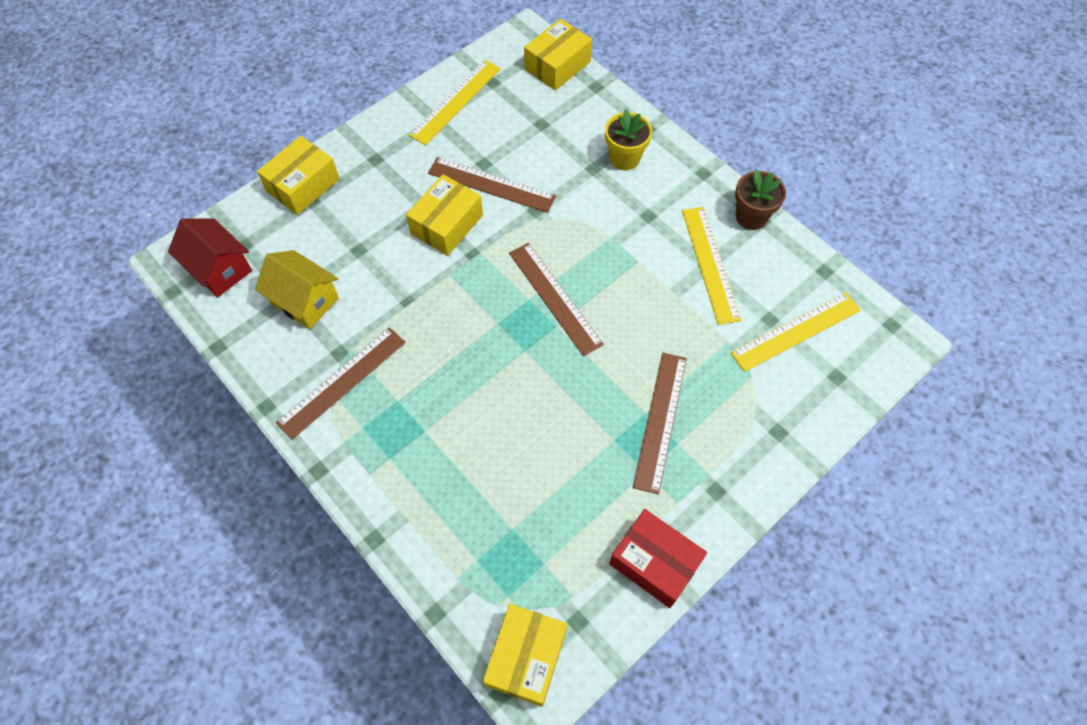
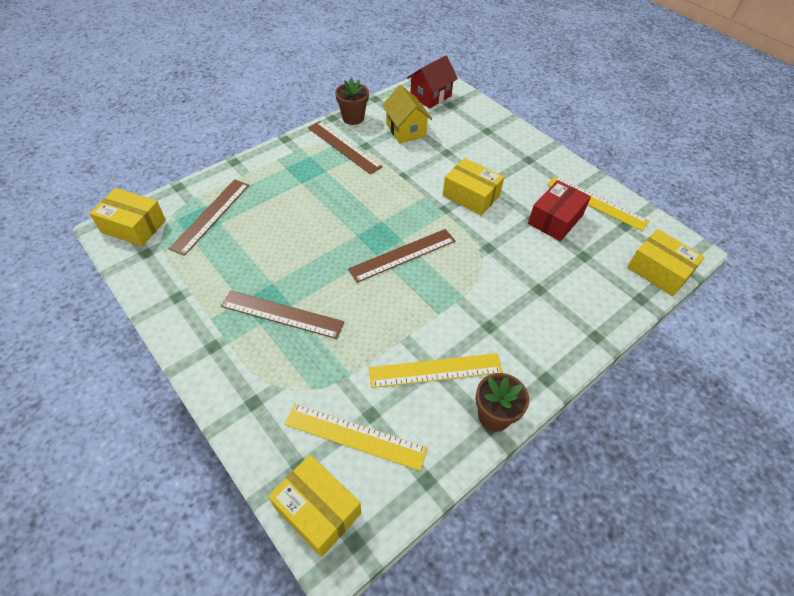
camera: 90 degrees right, 10 degrees down
(269, 375) = (353, 118): none -> brown flower pot
(303, 185) = (500, 126): yellow box -> yellow box (317, 510)
(305, 301) = (405, 130): yellow house -> yellow house turned 60 degrees counterclockwise
(491, 185) = (512, 221): brown ruler -> brown ruler (211, 215)
(624, 158) = (554, 314): yellow flower pot -> none
(654, 563) = (169, 299): red box -> red box (555, 219)
(796, 331) = (355, 436): yellow ruler -> yellow ruler turned 45 degrees counterclockwise

